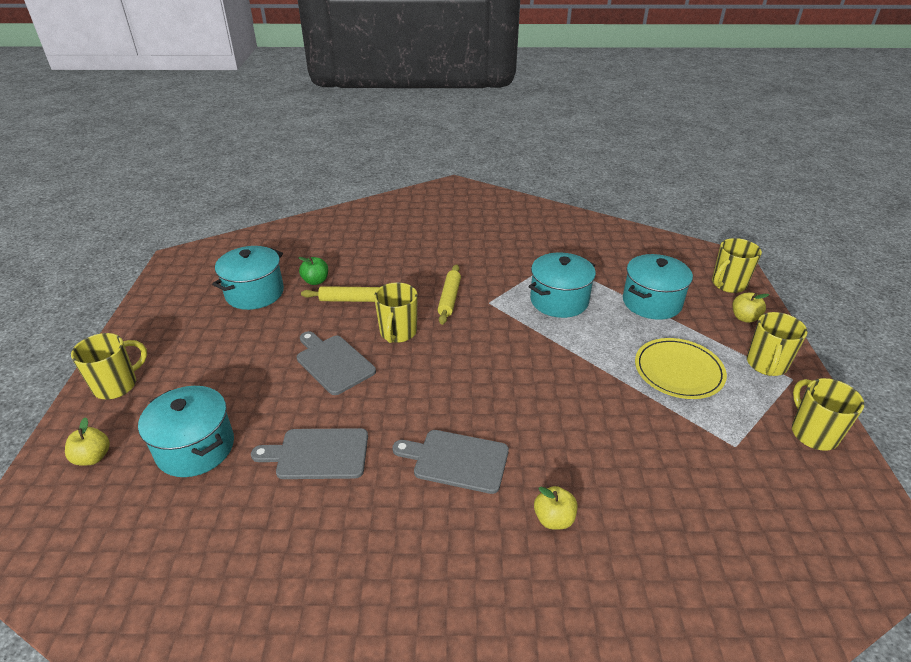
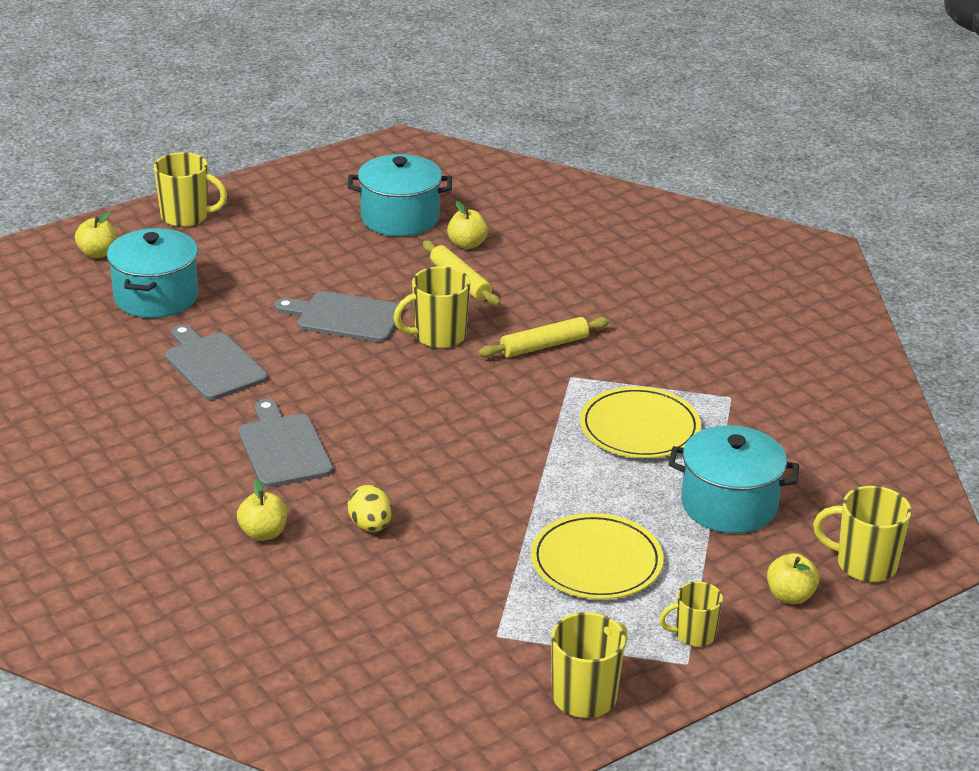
camera: 55 degrees right, 5 degrees down
(316, 281) = (467, 244): green apple -> yellow apple
(333, 362) = (345, 317): grey cutting board -> grey cutting board turned 90 degrees counterclockwise
(559, 300) = (639, 428): turquoise pot -> yellow plate
(581, 455) = (370, 526): none -> yellow egg
(766, 365) = (693, 635): yellow mug -> yellow mug, size x0.65

